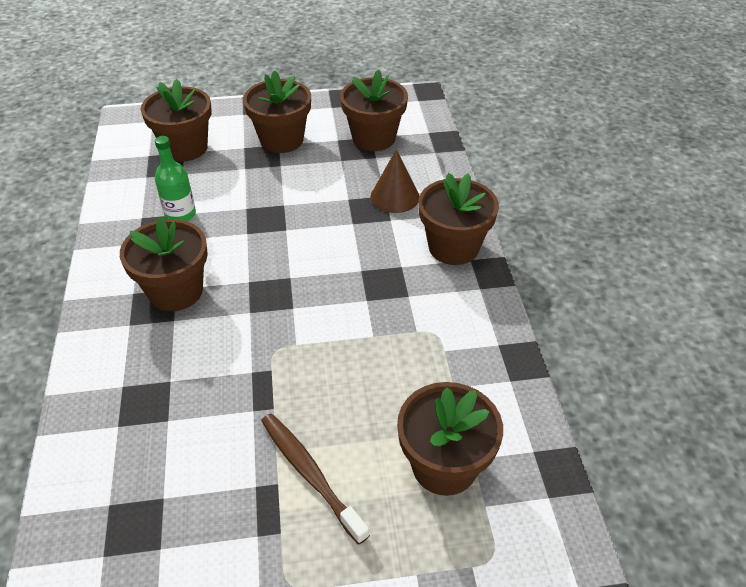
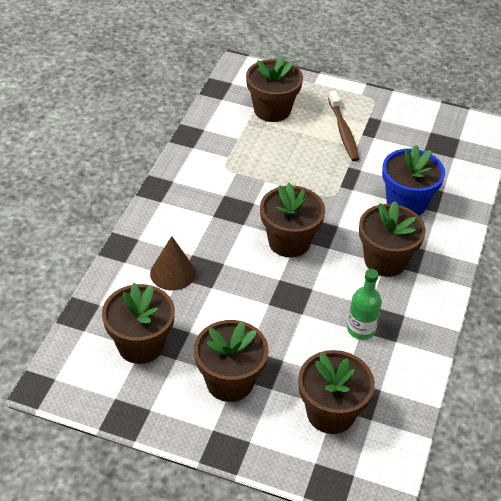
camera: 155 degrees left, 0 degrees up
(169, 381) = (406, 203): none -> blue flower pot
(453, 247) = (164, 214): brown flower pot -> brown flower pot (289, 242)

